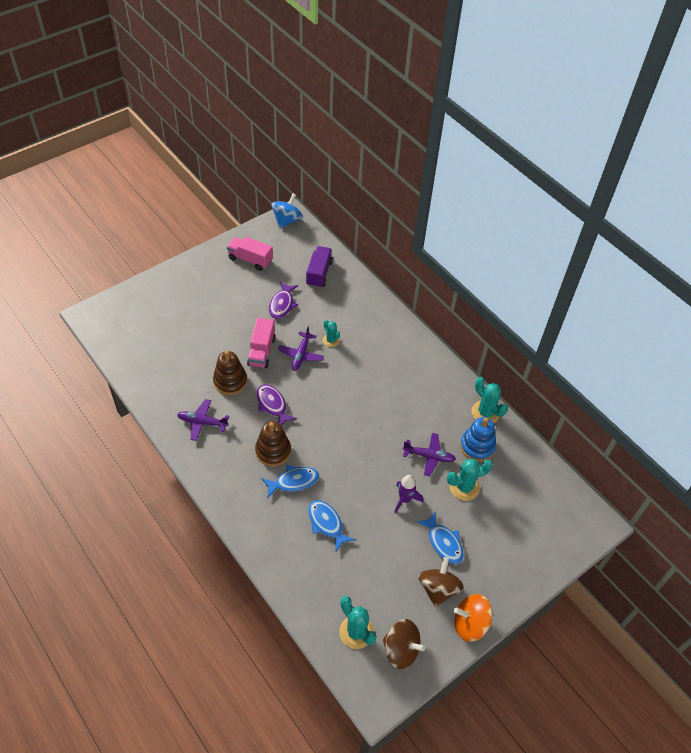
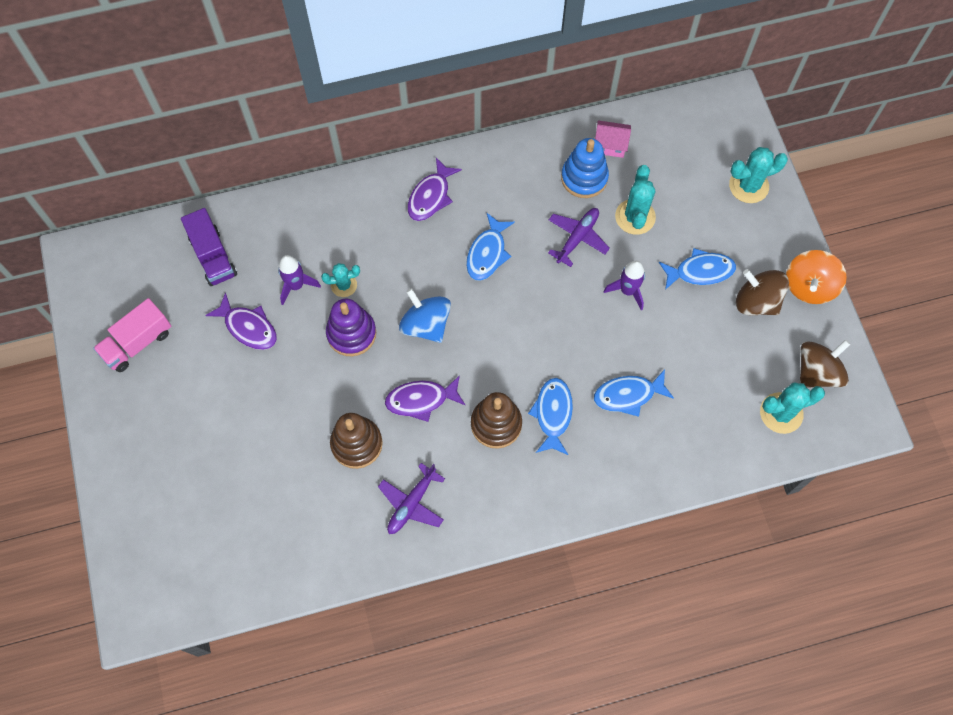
camera: 65 degrees left, 15 degrees up
(261, 351) = (321, 384): pink truck -> none
(287, 221) = (84, 263): blue spinning top -> blue spinning top (426, 325)
(301, 355) = (351, 333): purple plane -> purple stacking toy
(319, 273) = (213, 256): purple truck -> purple truck turned 150 degrees counterclockwise
(319, 317) = (296, 285): none -> purple rocket
(391, 408) = (487, 253): none -> blue fish
(415, 364) = (431, 196): none -> purple fish
(485, 413) = (539, 147): turquoise cactus -> turquoise cactus (748, 186)
(511, 454) = (610, 145): none -> pink house

